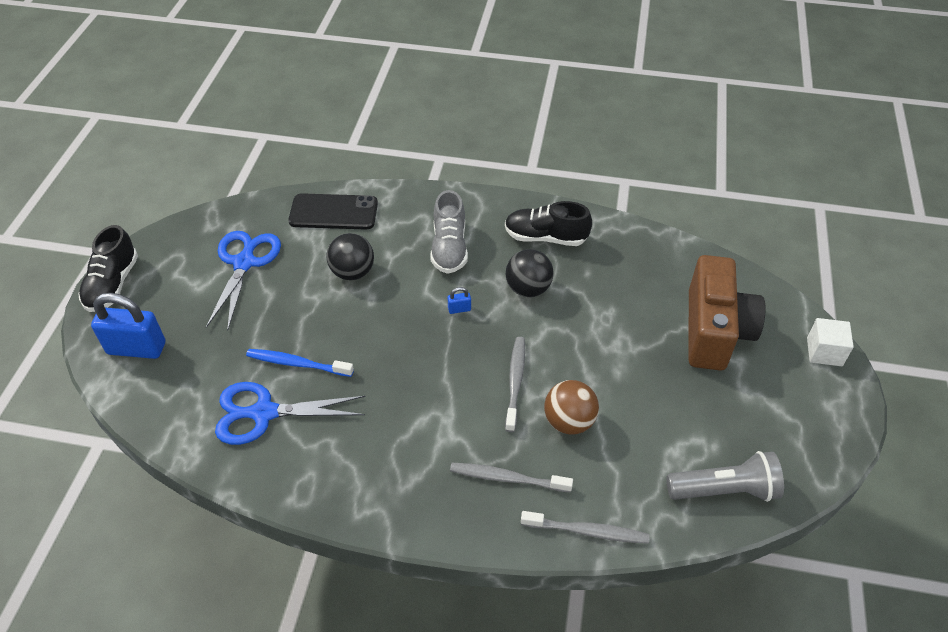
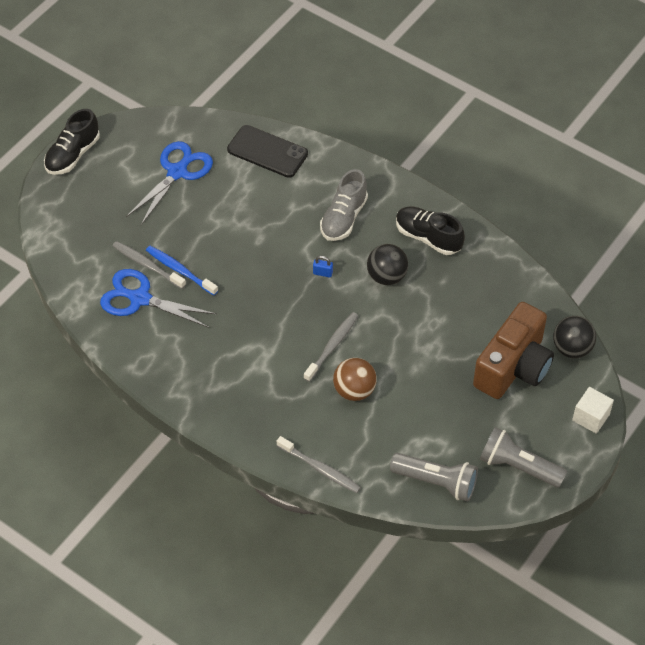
camera: 25 degrees right, 5 degrees up
(136, 348) = (71, 214): blue padlock -> none
(352, 272) = (256, 211): black ball -> black ball (572, 348)
(507, 478) = (286, 412): grey toothbrush -> grey toothbrush (147, 265)
(795, 434) = (518, 466): none -> grey flashlight

